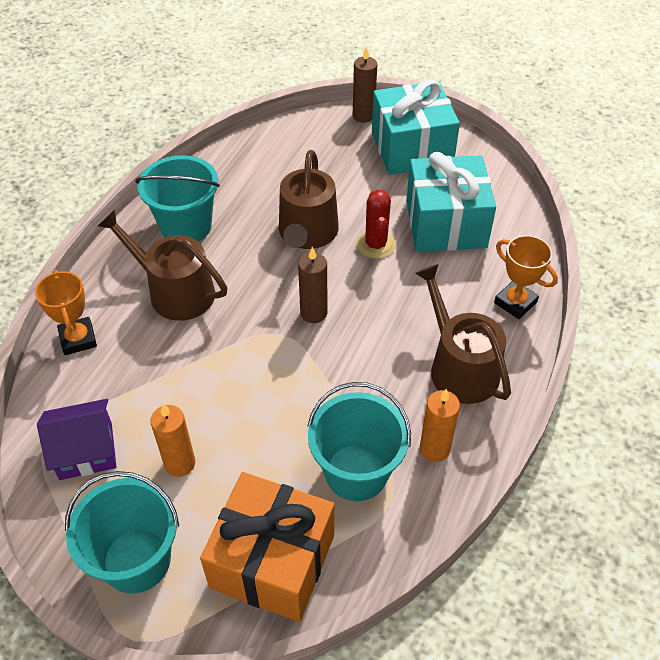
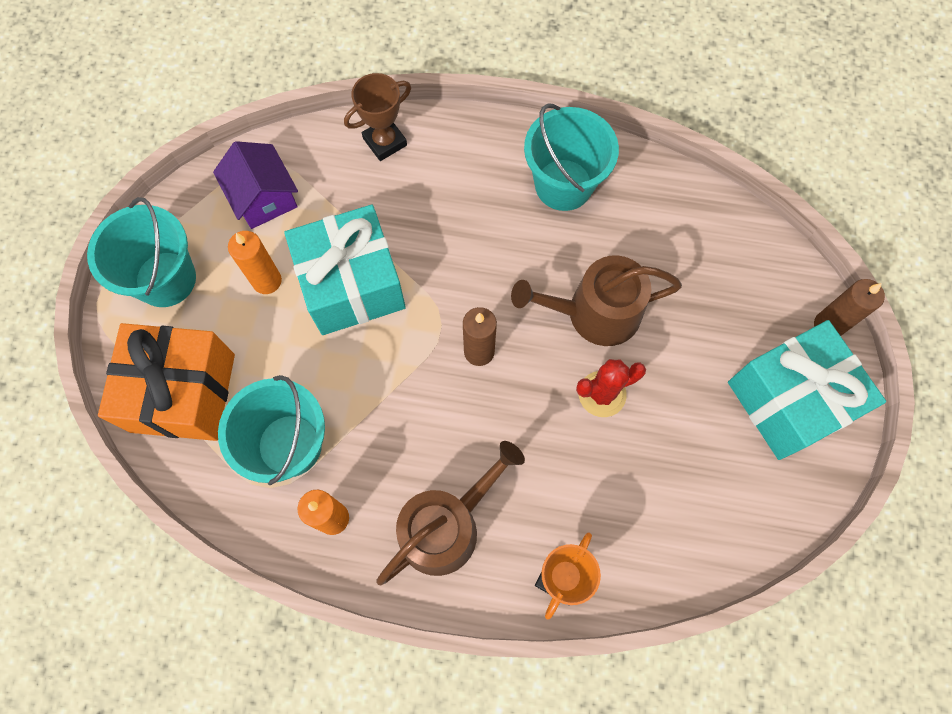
camera: 75 degrees right, 20 degrees up
(78, 339) = (385, 142): orange trophy -> brown trophy
(175, 291) = (468, 206): brown watering can -> none
(446, 224) = (665, 470): turquoise gift -> turquoise gift (352, 285)

